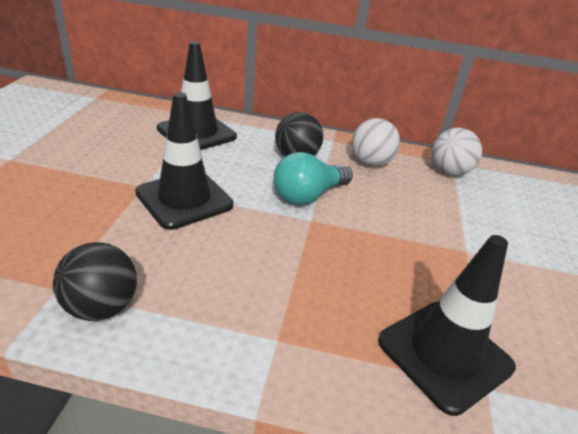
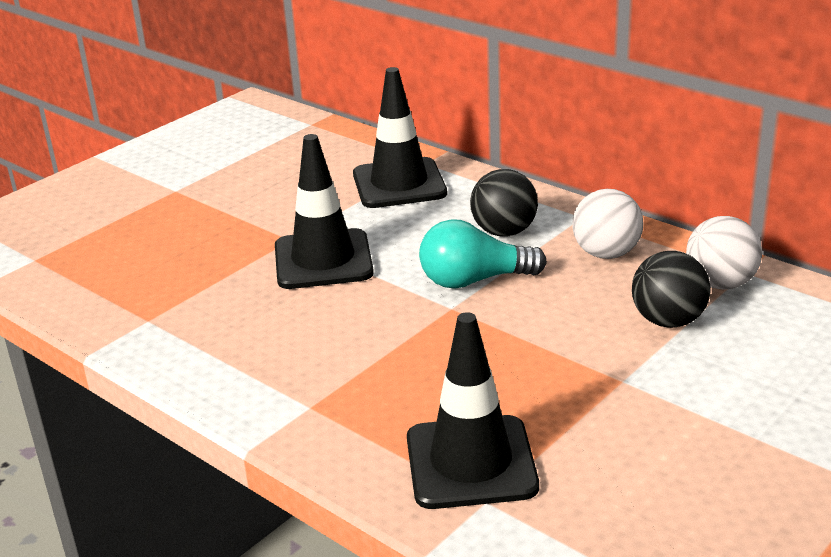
camera: 35 degrees right, 5 degrees down
(101, 307) = (174, 343): black ball -> black ball (668, 321)

